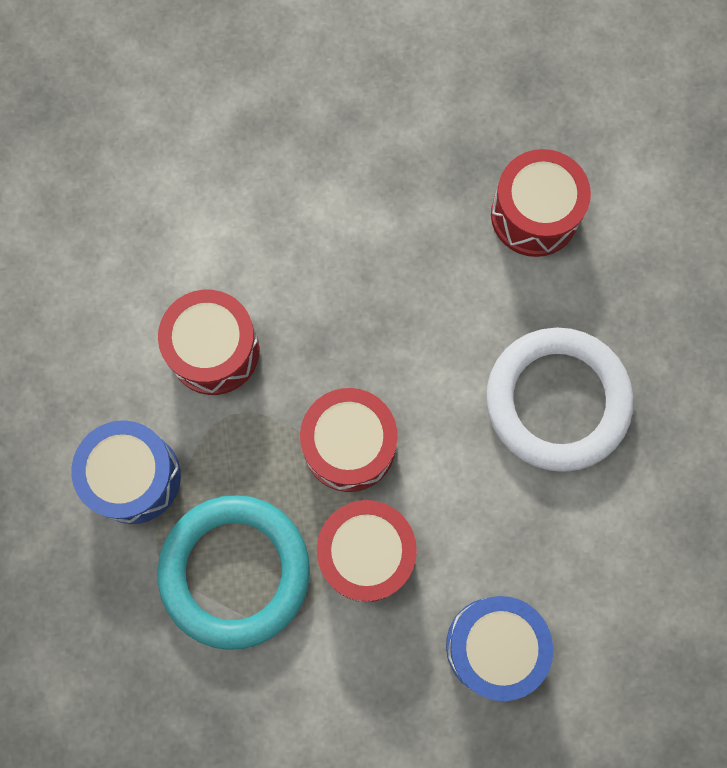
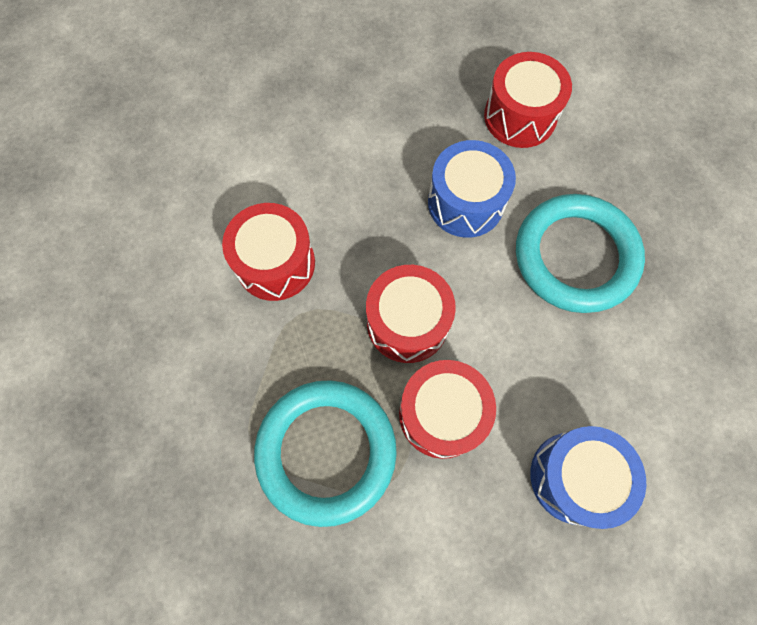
camera: 10 degrees left, 5 degrees down
(134, 477) = (221, 382): blue drum -> blue drum (465, 202)
(557, 401) = (575, 256): white ring -> turquoise ring

